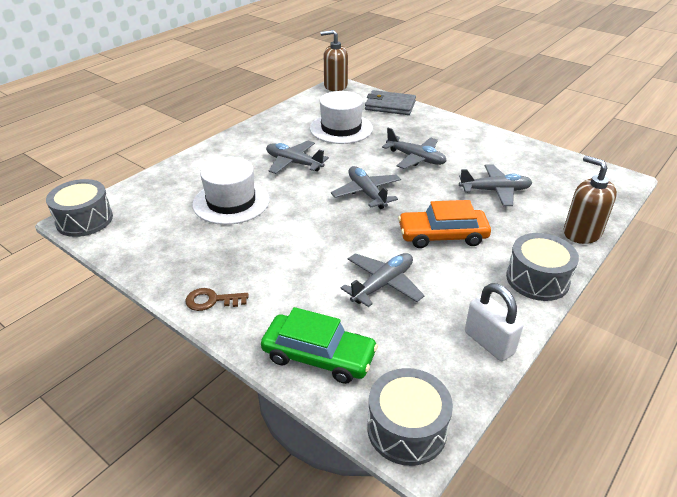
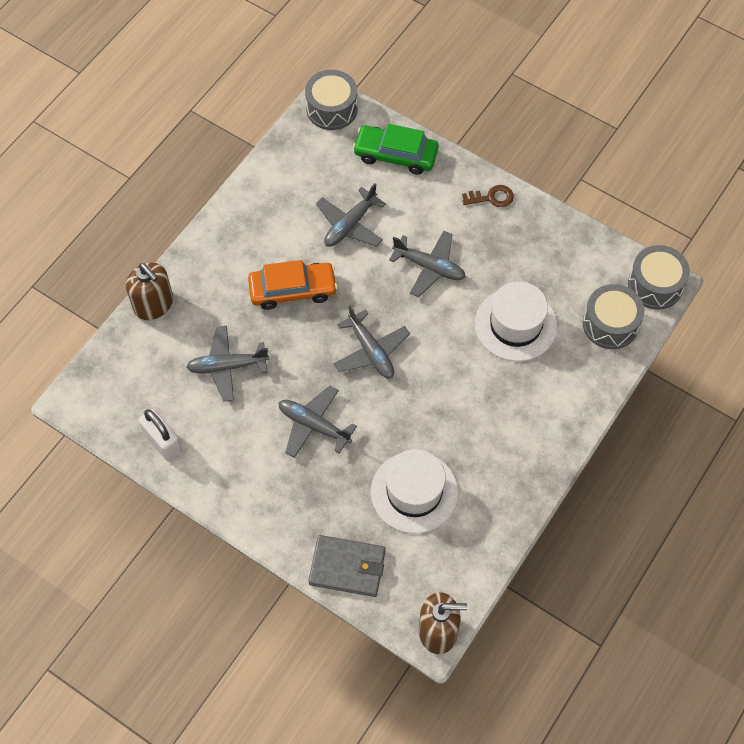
camera: 175 degrees right, 25 degrees up
(294, 163) = (462, 403): grey plane -> grey plane (429, 267)
(489, 342) = (267, 175): white padlock -> white padlock (163, 443)
(537, 279) = (214, 241): grey drum -> grey drum (610, 324)

